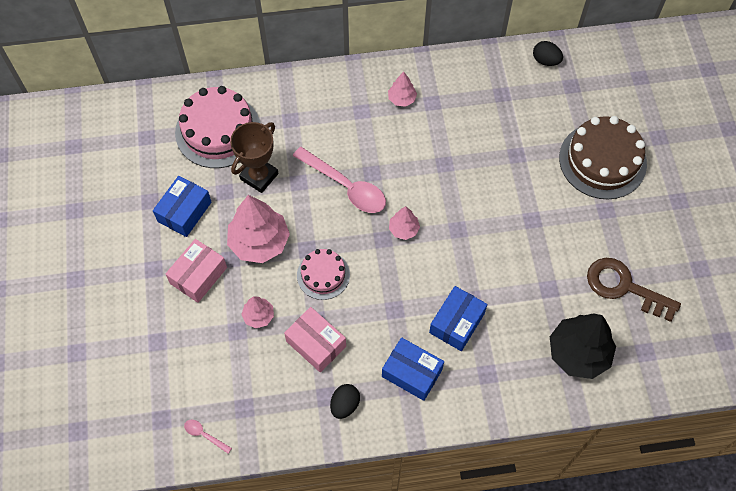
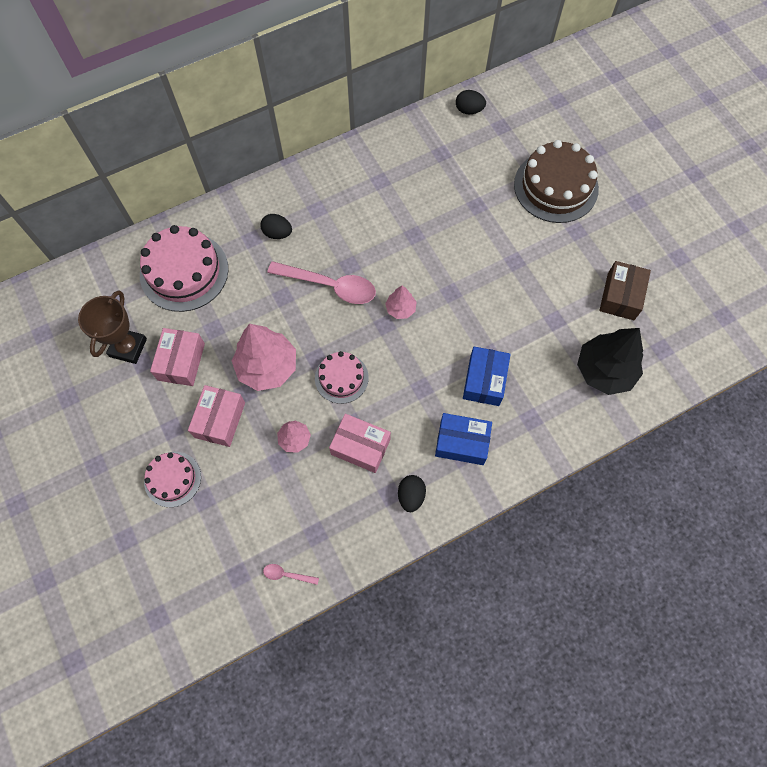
camera: 20 degrees left, 5 degrees up
(137, 314) = (172, 479): none -> pink cake
(184, 212) = (181, 362): blue box -> pink box
(259, 176) = (242, 303): brown trophy -> brown trophy (128, 347)
(316, 122) = (277, 233): none -> black egg
(402, 99) = (350, 186): pink tree -> none
(624, 287) = (621, 296): brown key -> brown box

